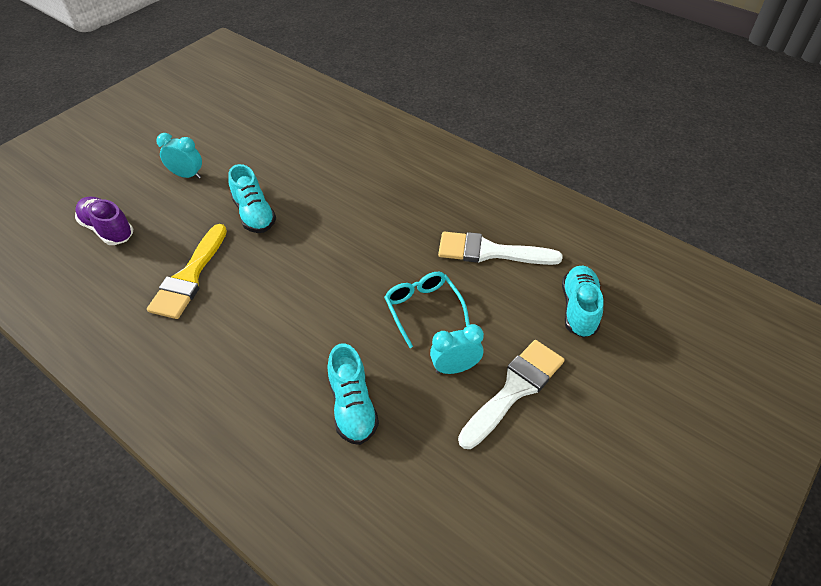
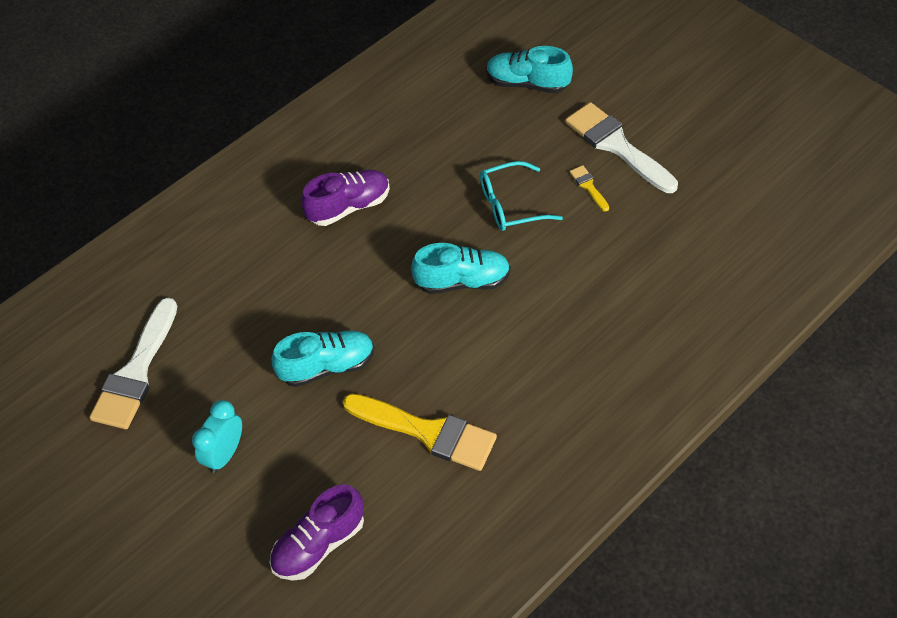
camera: 80 degrees left, 5 degrees up
(352, 406) = (627, 271): turquoise shoe -> turquoise shoe (462, 281)
(406, 206) = (349, 207): none -> purple shoe
(455, 368) = (588, 186): turquoise clock -> yellow brush
(490, 252) = (438, 140): white brush -> white brush (136, 372)

